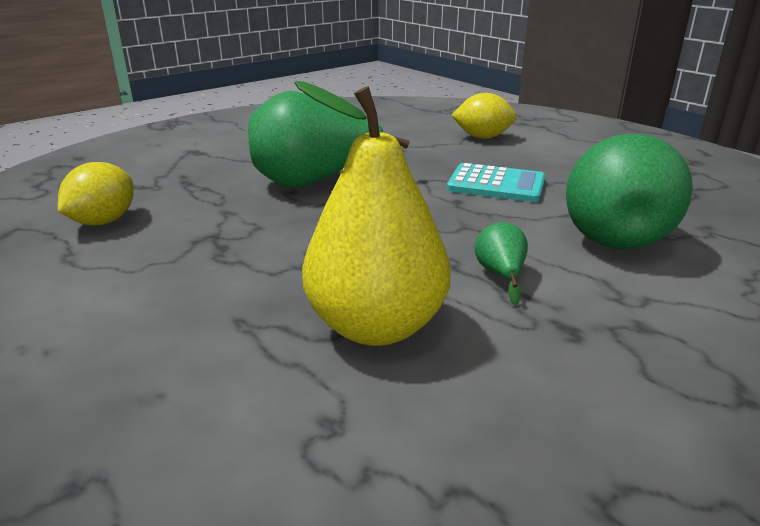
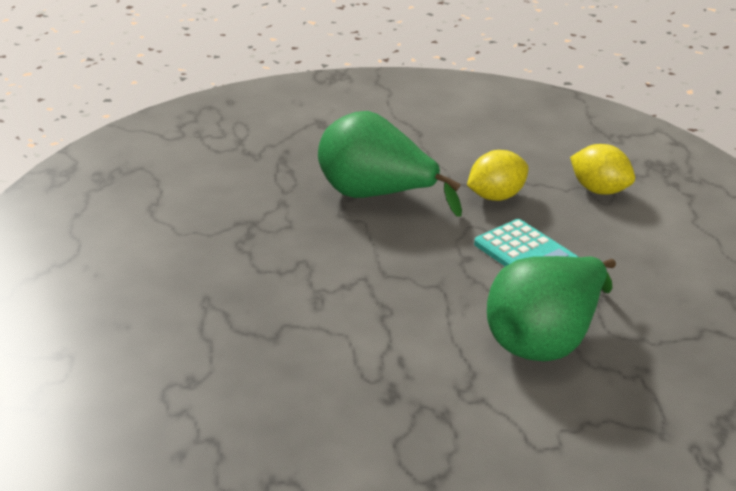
camera: 35 degrees right, 5 degrees up
(103, 221) = (195, 181): yellow lemon -> yellow lemon (496, 196)
(376, 326) = (278, 337): yellow pear -> none
(500, 275) = (404, 337): green pear -> none

